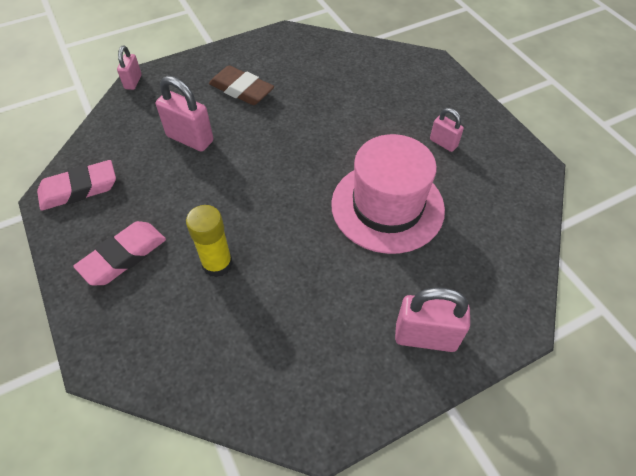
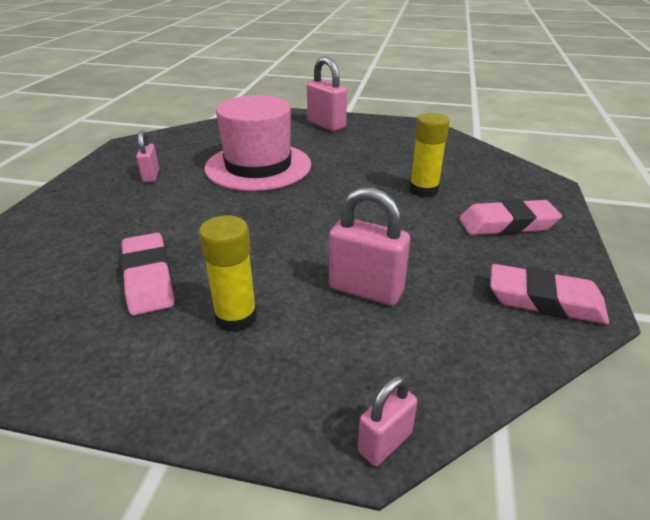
camera: 140 degrees left, 20 degrees down
(190, 139) = (366, 290): pink padlock -> pink padlock turned 45 degrees counterclockwise
(241, 90) = (236, 317): brown eraser -> yellow glue stick
(311, 82) = (148, 278): none -> pink eraser

